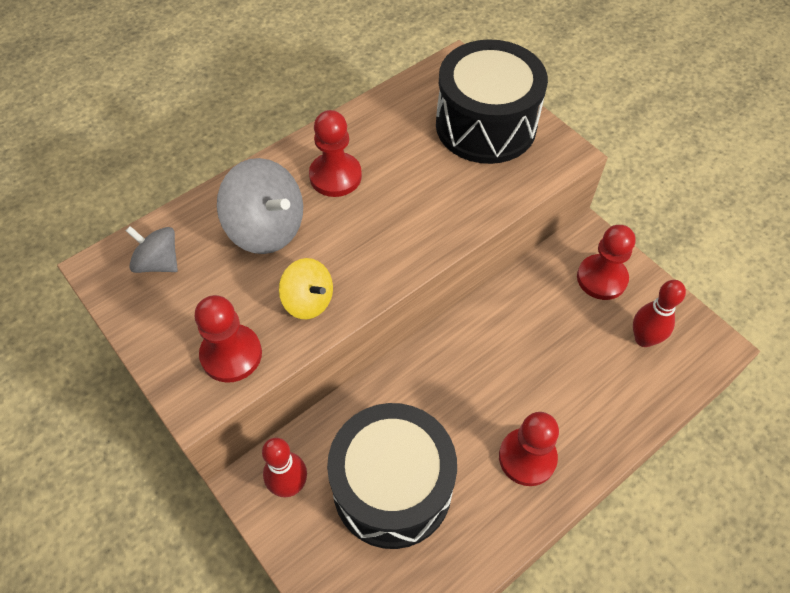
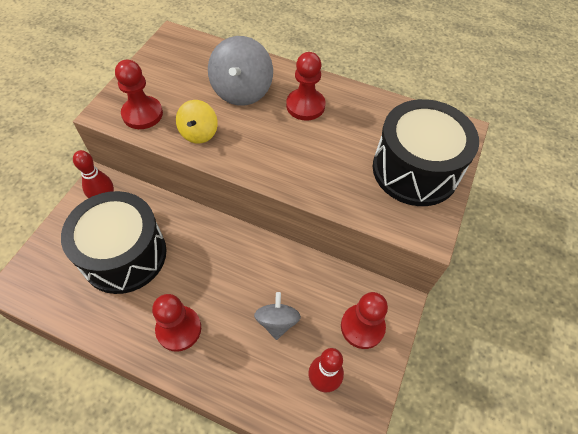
camera: 60 degrees right, 0 degrees up
(158, 262) = (189, 56): grey spinning top -> grey spinning top (277, 321)

